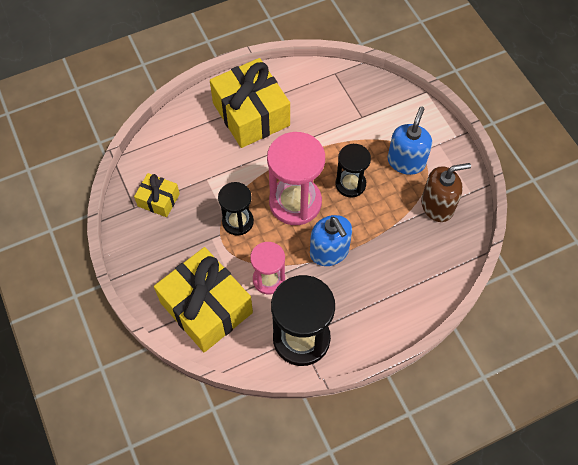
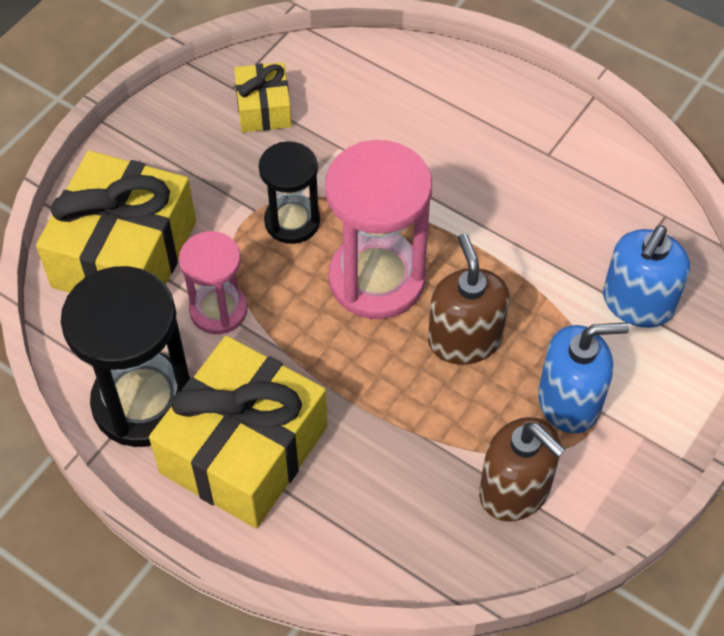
camera: 60 degrees right, 5 degrees down
(251, 114) = (495, 143): yellow gift -> yellow gift (244, 449)
(329, 251) = (319, 368): blue soap dispenser -> blue soap dispenser (637, 303)
(350, 184) = (464, 339): black hourglass -> brown soap dispenser

